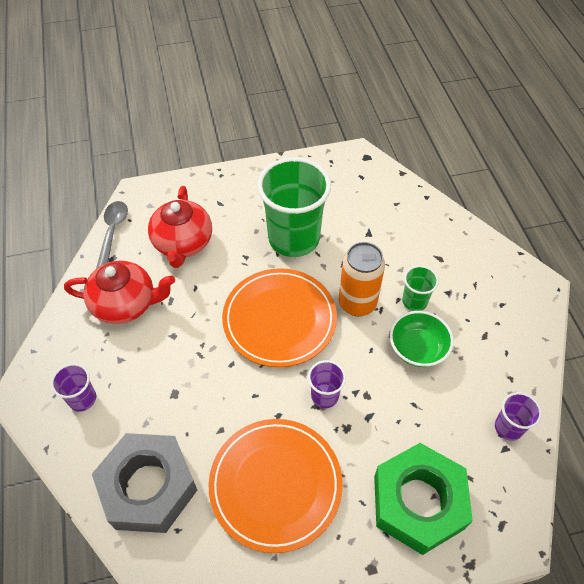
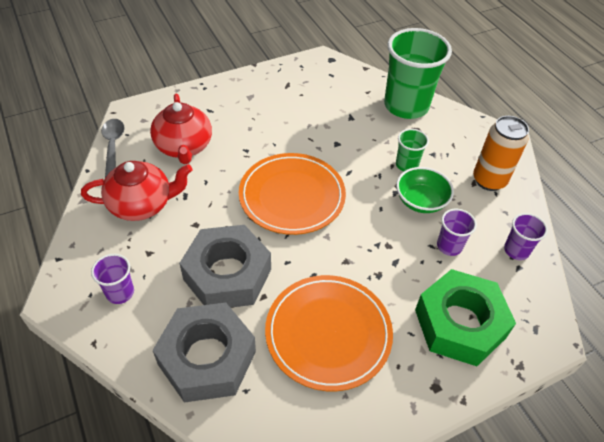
camera: 15 degrees left, 5 degrees down
(191, 398) = (227, 274): none -> grey nut
(294, 238) = (286, 130): green cup -> green cup (406, 106)
(324, 396) = (351, 252): purple cup -> purple cup (449, 246)
(357, 303) = (357, 173): orange can -> orange can (489, 180)

